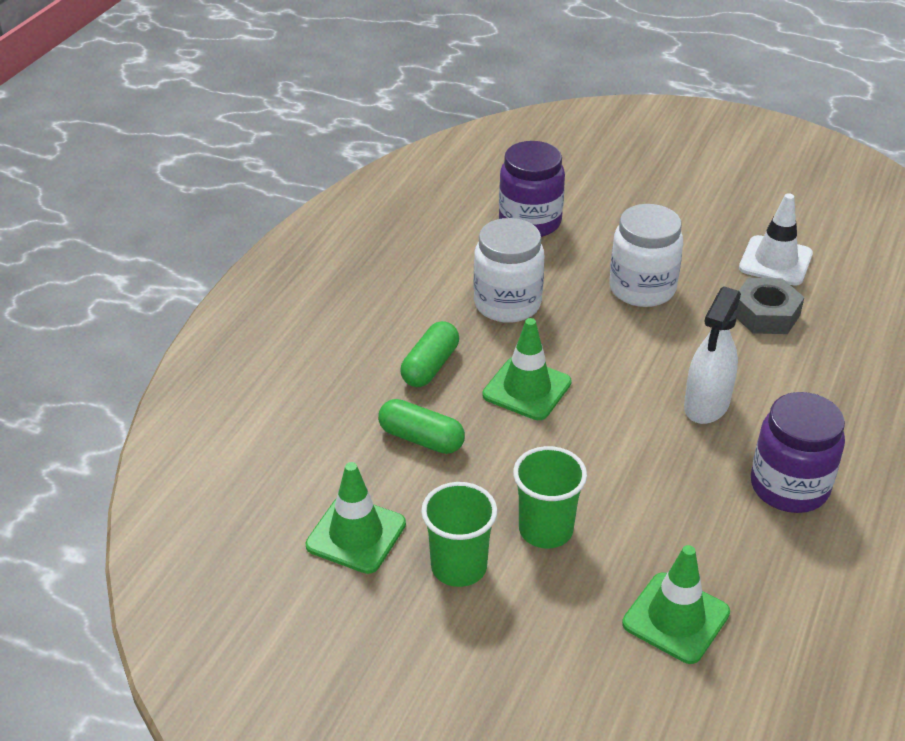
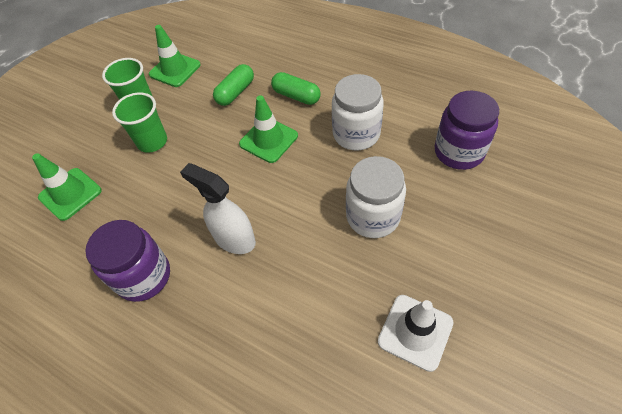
camera: 100 degrees right, 15 degrees up
(765, 314) = (336, 304): grey nut -> none

